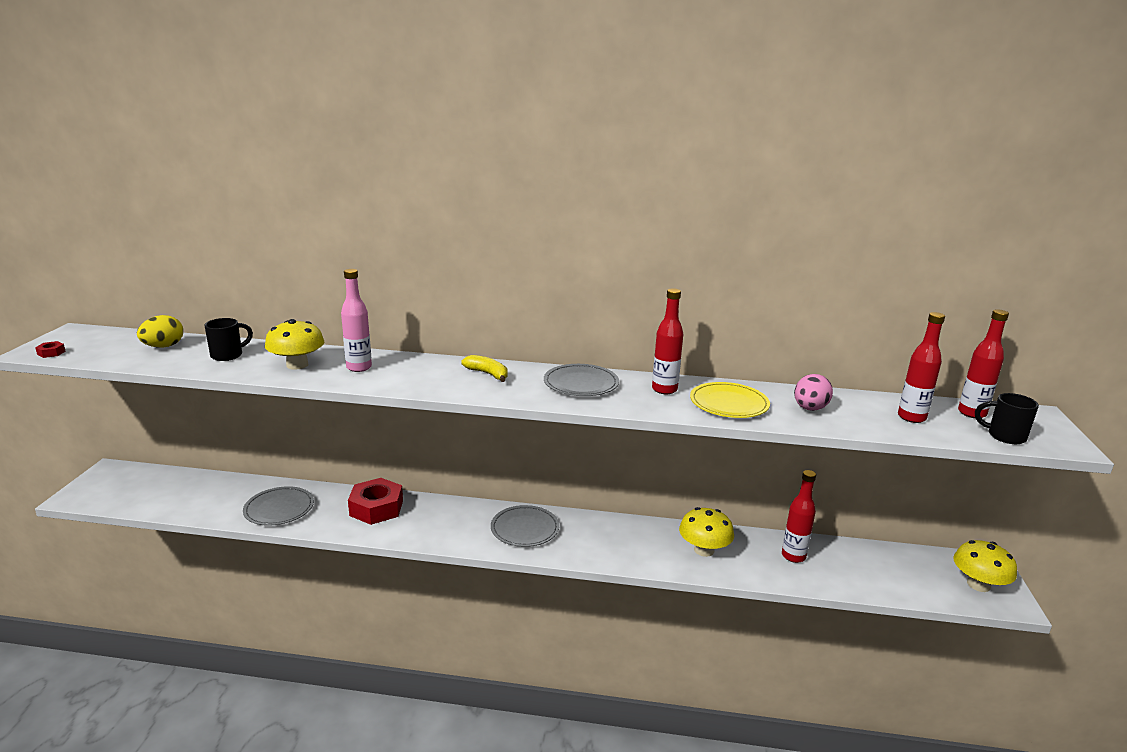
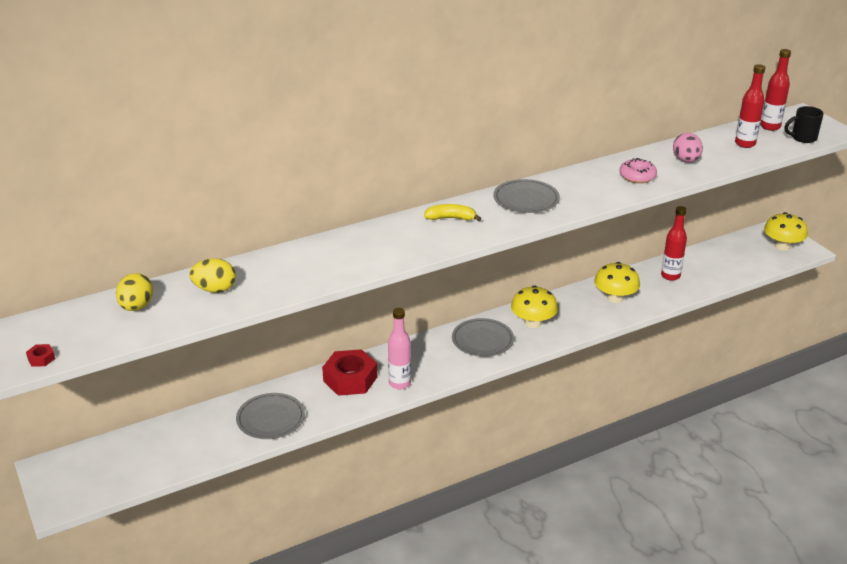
camera: 35 degrees left, 10 degrees up
(228, 355) = (215, 289): black mug -> yellow egg
(297, 365) = (293, 273): yellow mushroom -> yellow mushroom (533, 322)
(359, 367) = (346, 254): pink bottle -> pink bottle (399, 383)
(664, 389) = (585, 181): red bottle -> none
(729, 403) = (637, 176): yellow plate -> pink donut

